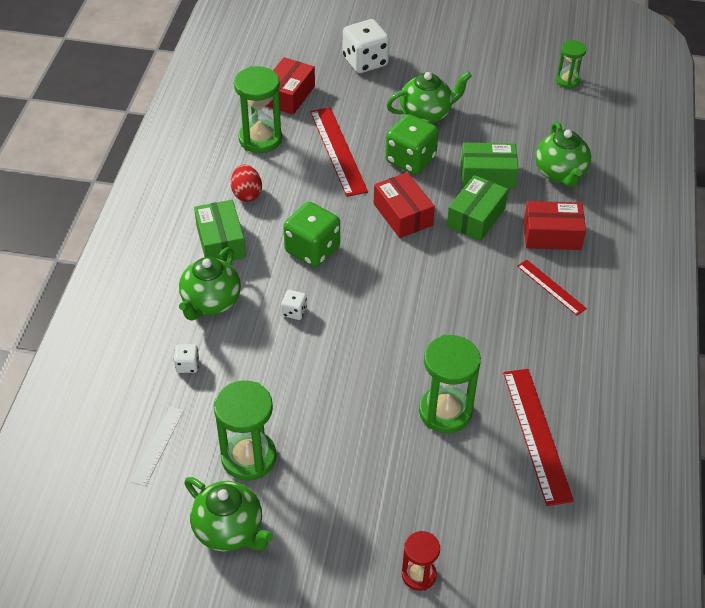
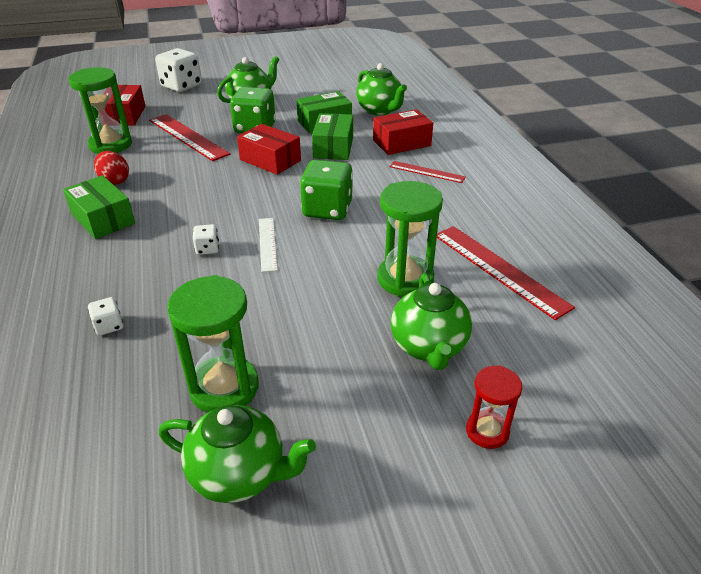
camera: 25 degrees left, 10 degrees down
(157, 445) = (103, 416): white ruler -> white ruler (267, 243)
(210, 303) = (113, 266): green teapot -> green teapot (429, 347)
(312, 250) = (200, 201): green dice -> green dice (327, 209)
(567, 81) = (346, 67): green hourglass -> none

